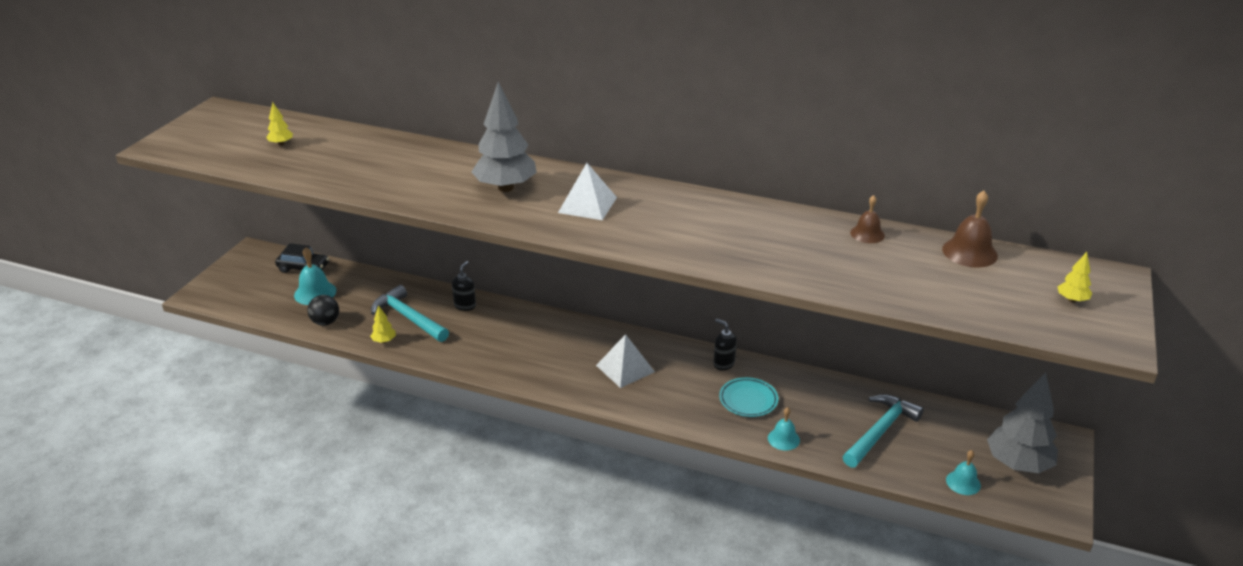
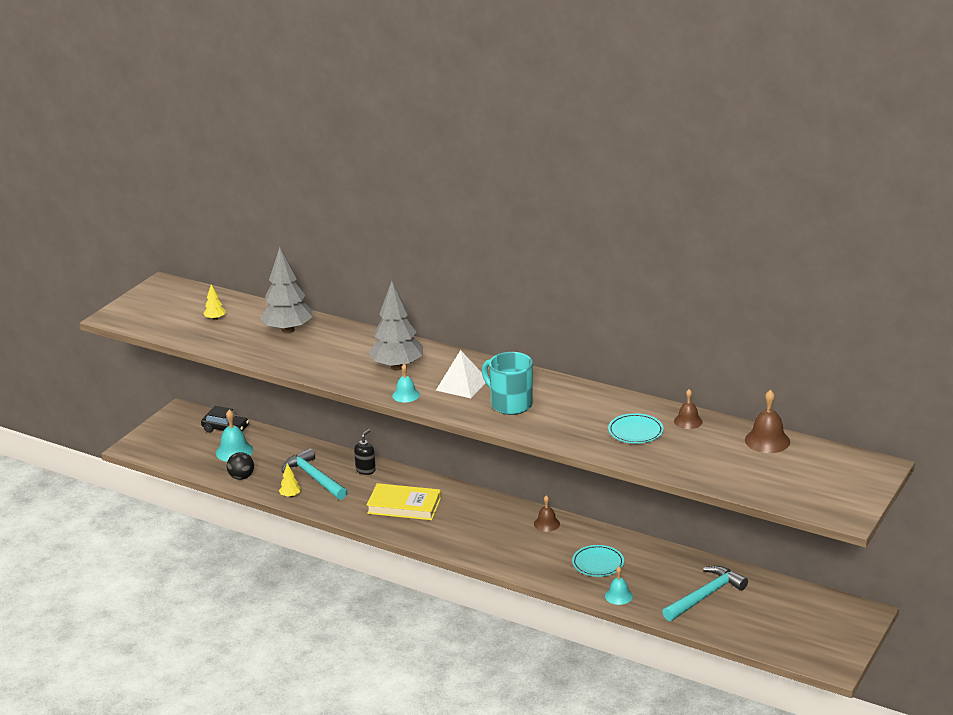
camera: 10 degrees right, 5 degrees down
(515, 344) = (404, 506): none -> yellow book
(625, 368) = (496, 531): white pyramid -> none
(651, 225) = (510, 404): none -> turquoise mug
(678, 355) = (546, 524): none -> brown bell
(723, 364) = (585, 533): black soap dispenser -> none
(812, 250) = (635, 432): none -> turquoise plate
(963, 482) = (761, 639): turquoise bell -> turquoise bell (406, 395)
(1017, 464) = (816, 629): grey tree -> grey tree (288, 330)
(1071, 300) = (831, 482): yellow tree -> none

